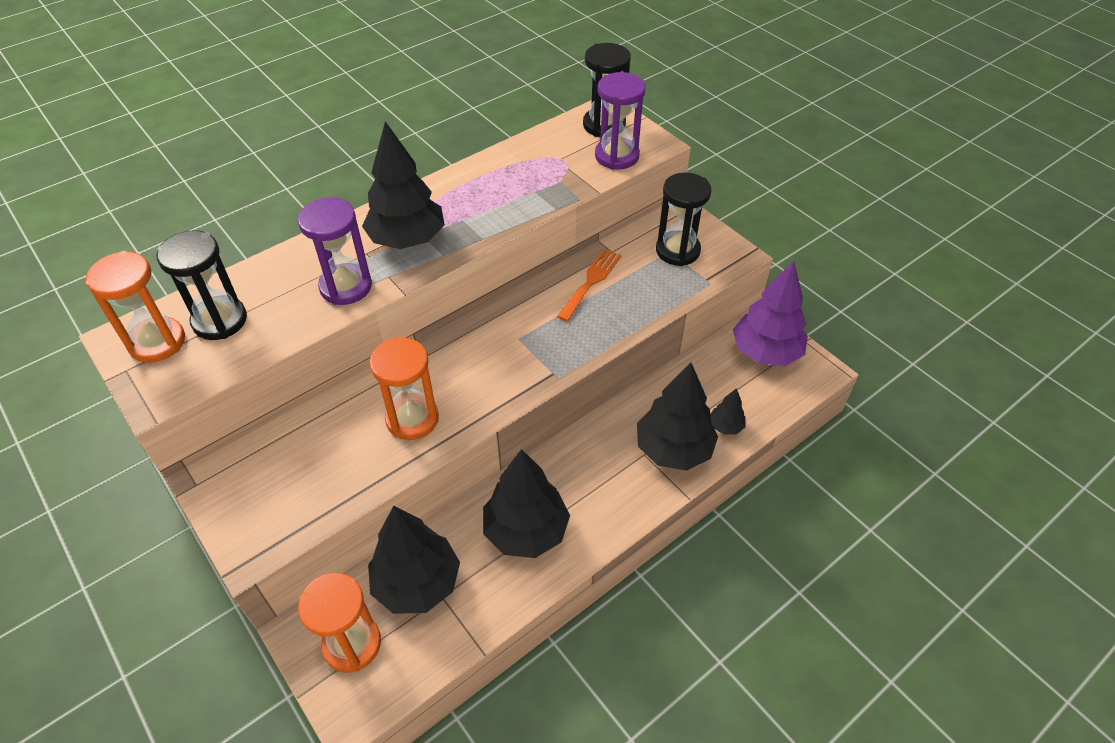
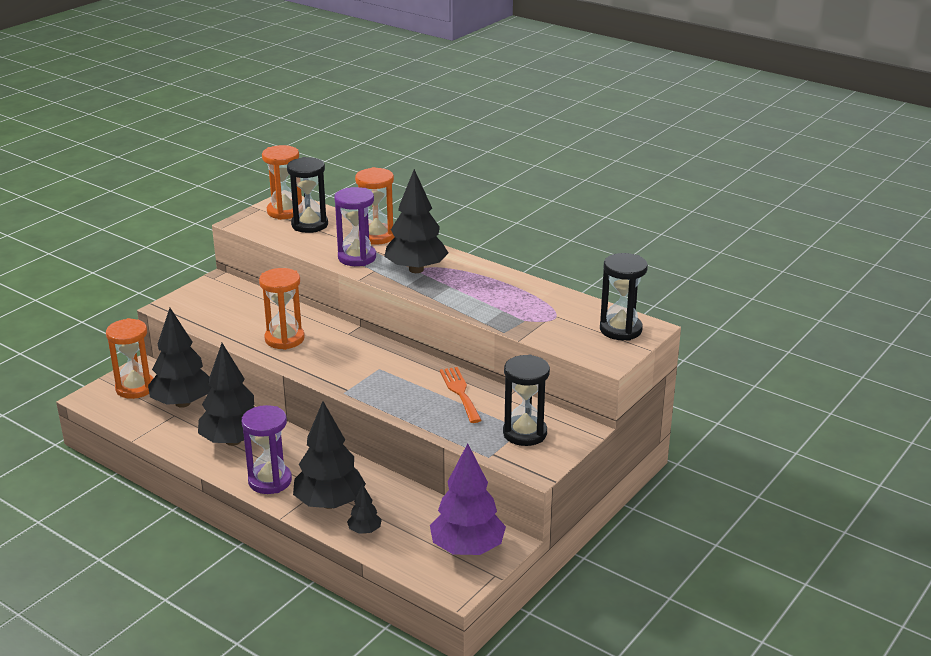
camera: 75 degrees right, 20 degrees down
(298, 260) = (376, 236): none -> orange hourglass
(591, 282) = (460, 392): orange fork -> orange fork turned 120 degrees counterclockwise
(616, 156) = (576, 342): purple hourglass -> purple hourglass (270, 481)

